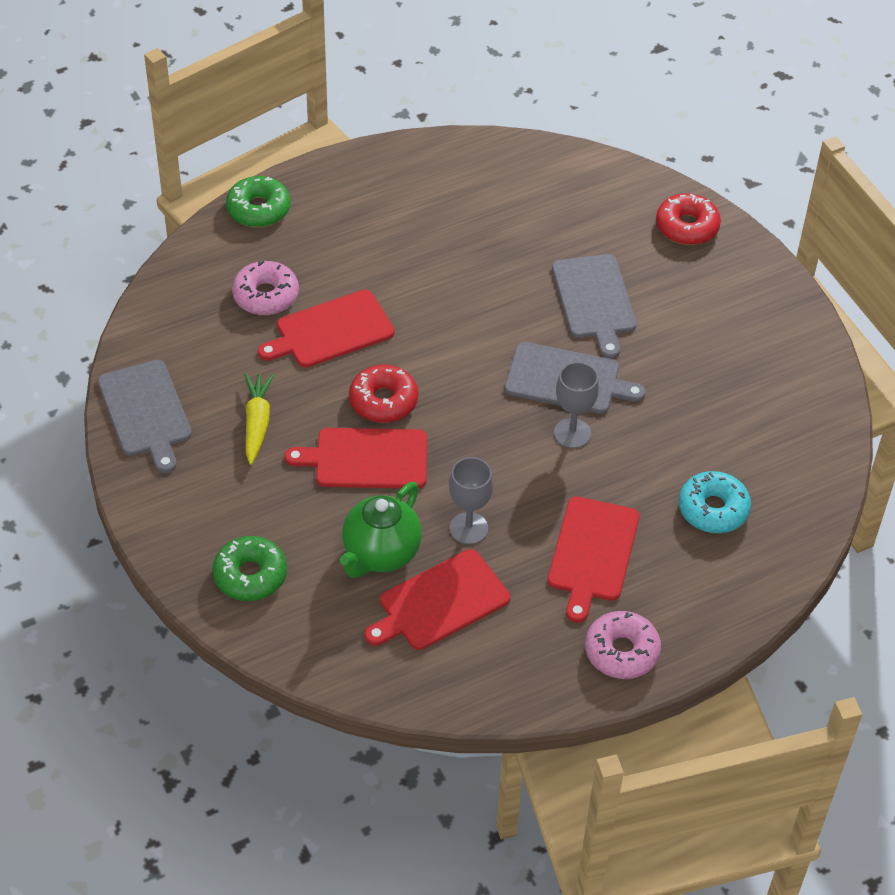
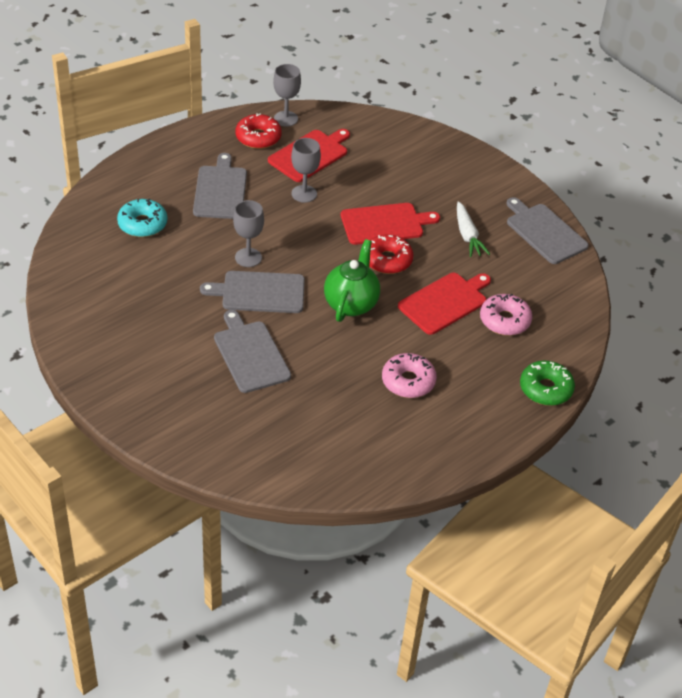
camera: 165 degrees right, 5 degrees down
(250, 575) = (429, 154): green donut -> none
(257, 422) = (467, 235): yellow carrot -> white carrot
(380, 554) = (355, 174): green teapot -> green teapot (351, 304)
(460, 686) = (286, 119): none -> grey goblet
(592, 553) = (220, 190): red cutting board -> grey cutting board
(621, 651) = (193, 144): pink donut -> pink donut (408, 381)
(687, 227) = (182, 430): red donut -> red donut (258, 137)

